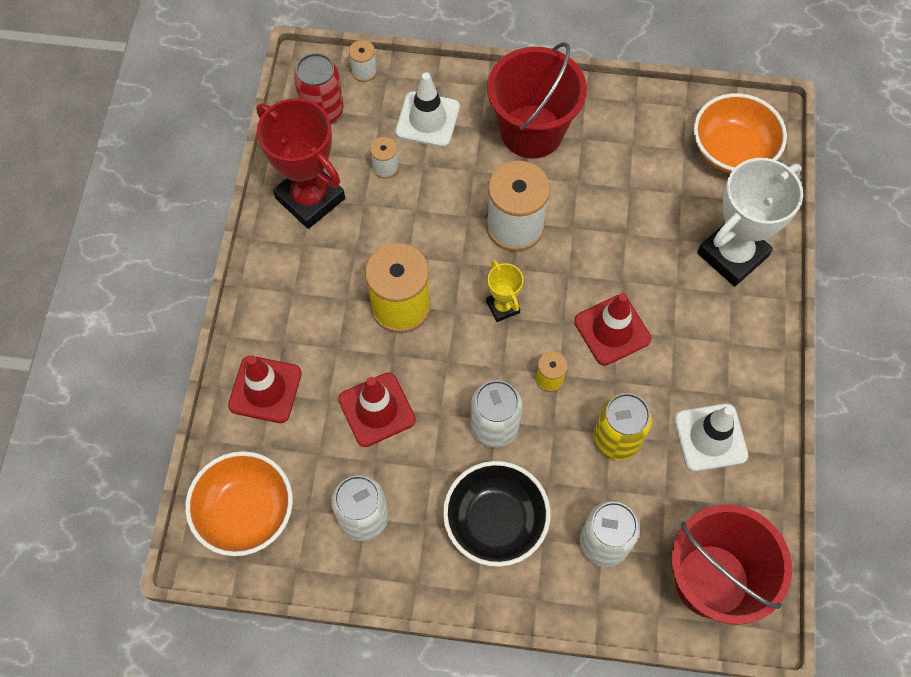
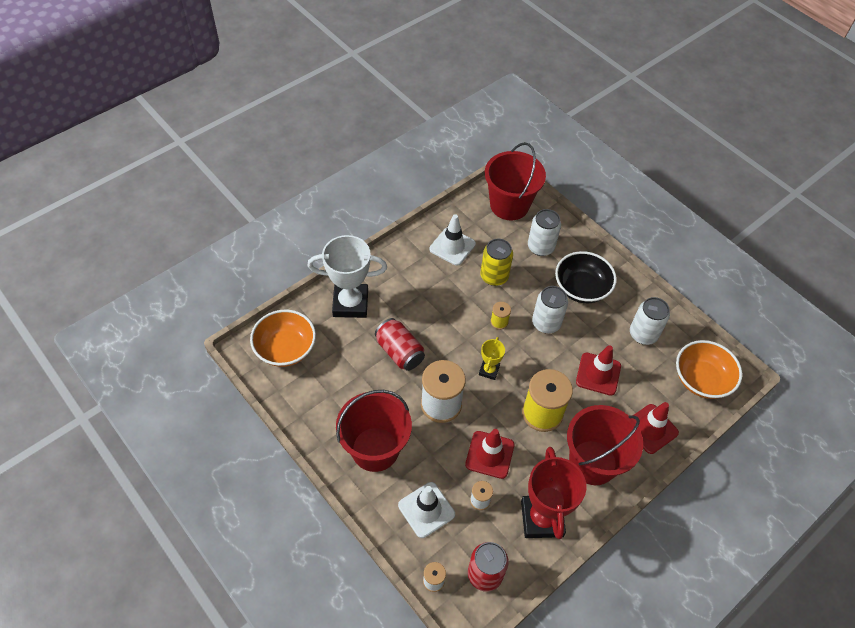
camera: 140 degrees left, 10 degrees down
(302, 296) = (592, 462): none -> red bucket
(612, 330) = (446, 318): red traffic cone -> red traffic cone (489, 454)
(617, 245) = (399, 352): none -> red can

